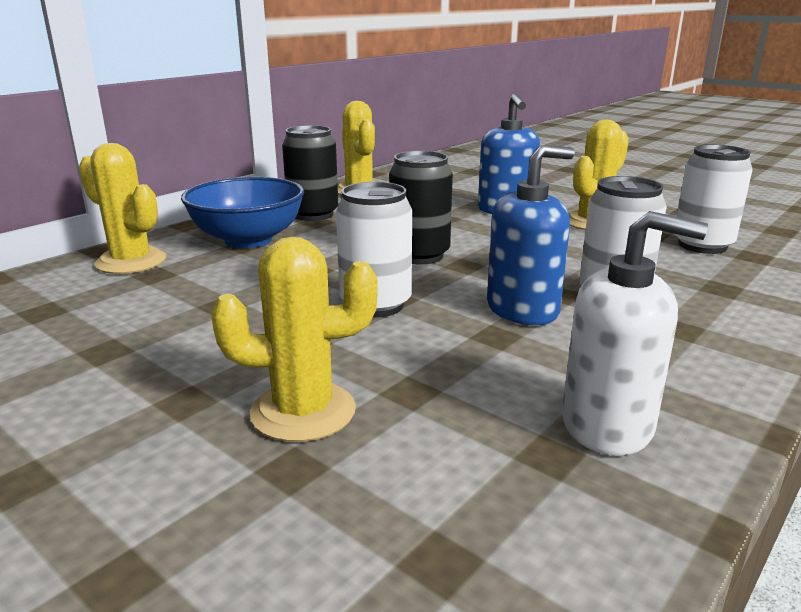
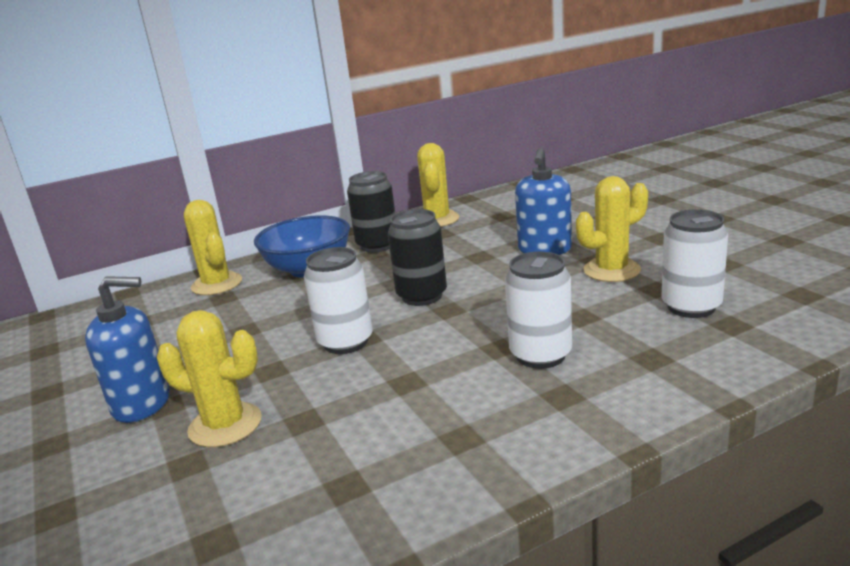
camera: 25 degrees right, 0 degrees up
(522, 310) = (450, 360): blue soap dispenser -> blue soap dispenser (142, 404)
(607, 425) = (409, 471): white soap dispenser -> none

